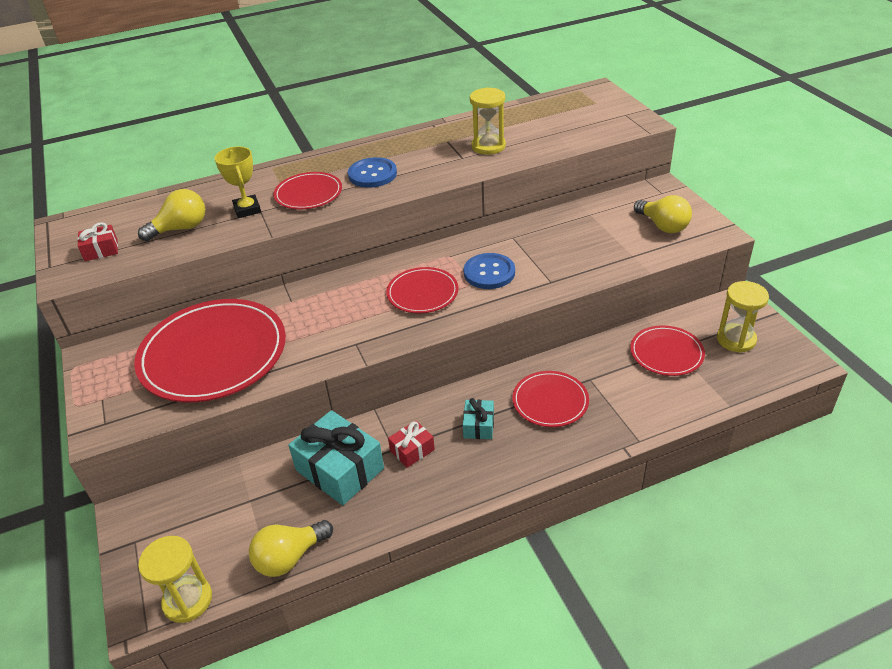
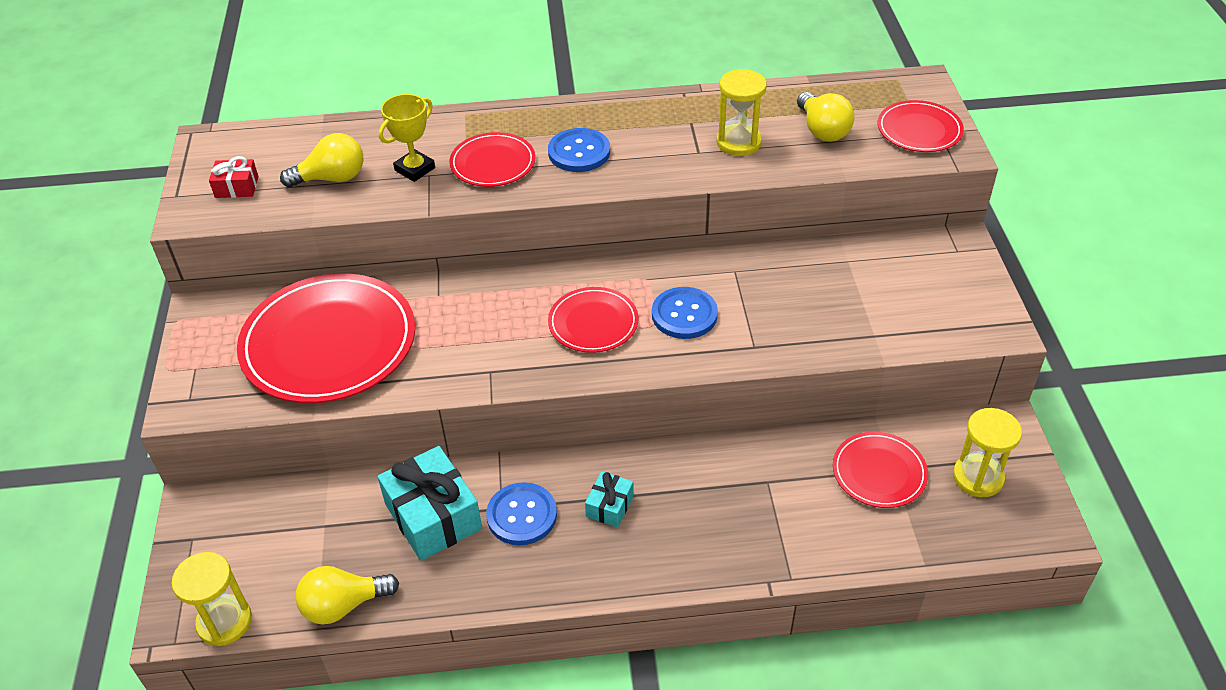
camera: 15 degrees right, 5 degrees up
(247, 209) = (415, 169): yellow trophy -> yellow trophy turned 45 degrees clockwise
(412, 450) = (522, 515): red gift -> blue button
(550, 401) = (707, 498): red plate -> red plate (919, 130)
(663, 226) = (934, 301): yellow light bulb -> yellow light bulb (822, 130)

